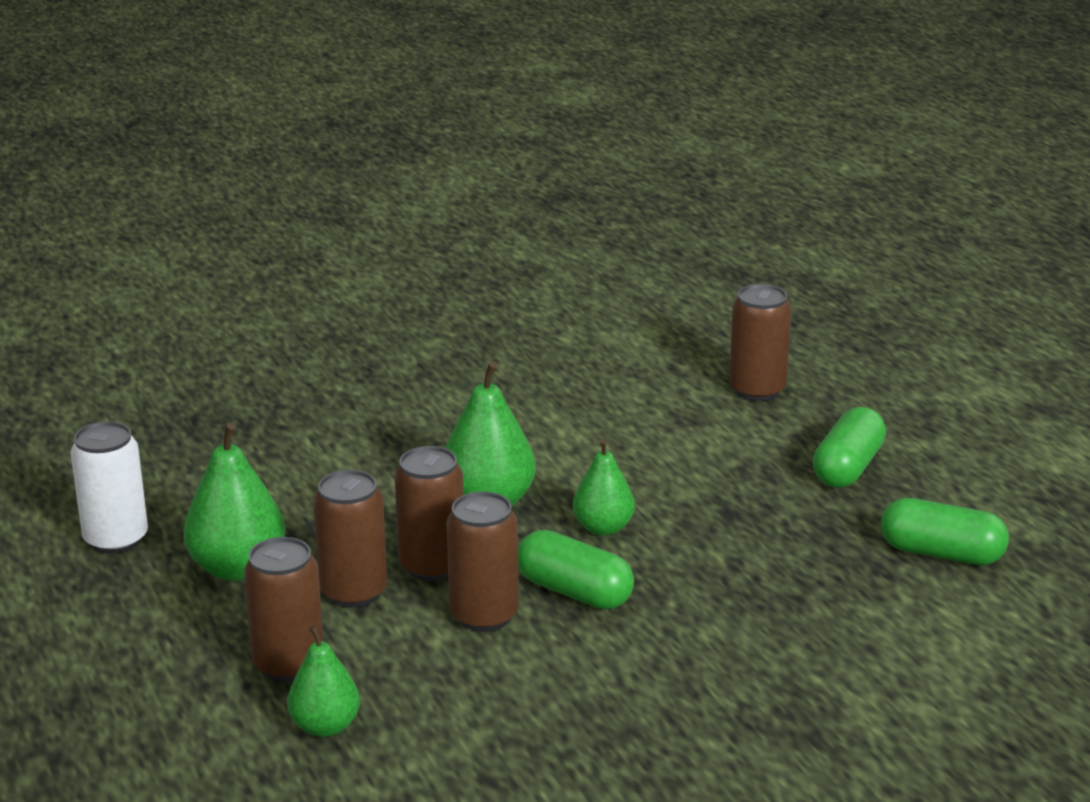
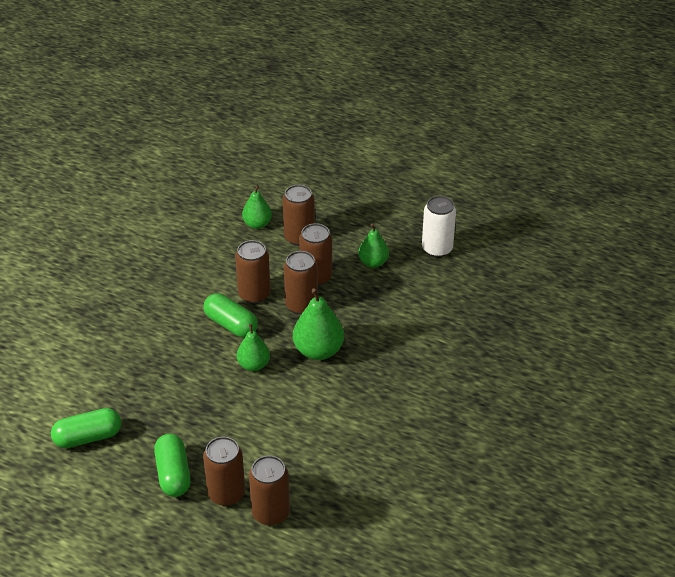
camera: 140 degrees right, 15 degrees up
(237, 568) = (373, 262): green pear -> green pear, size x0.64
(574, 592) = (231, 324): green capsule -> green capsule turned 45 degrees clockwise
(795, 425) = (226, 493): none -> brown can

